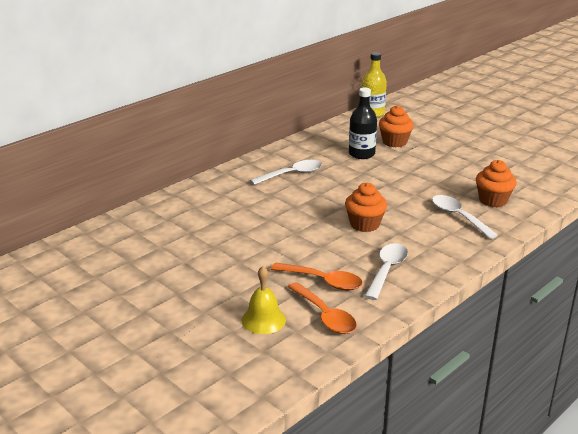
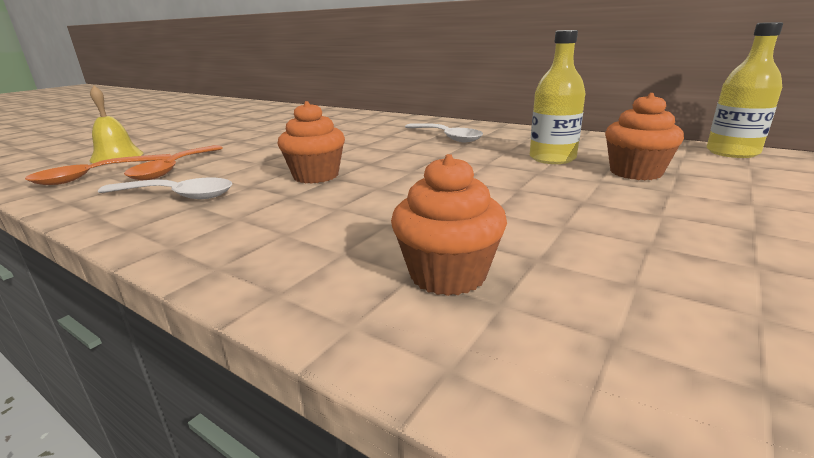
camera: 80 degrees right, 5 degrees down
(361, 154) = (552, 158): black bottle -> yellow bottle
(458, 217) = (350, 237): white spoon -> none

